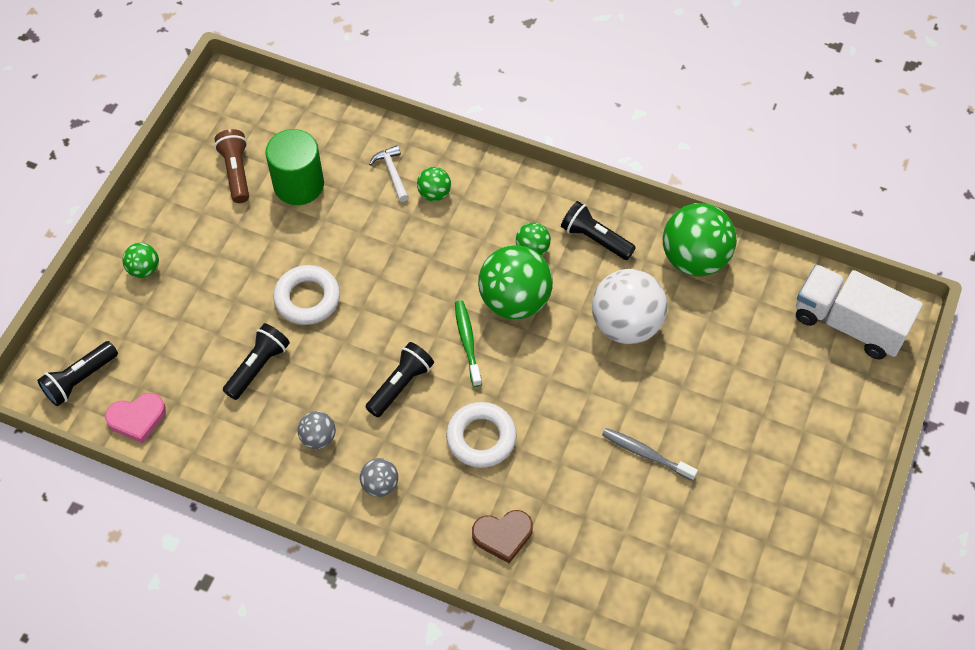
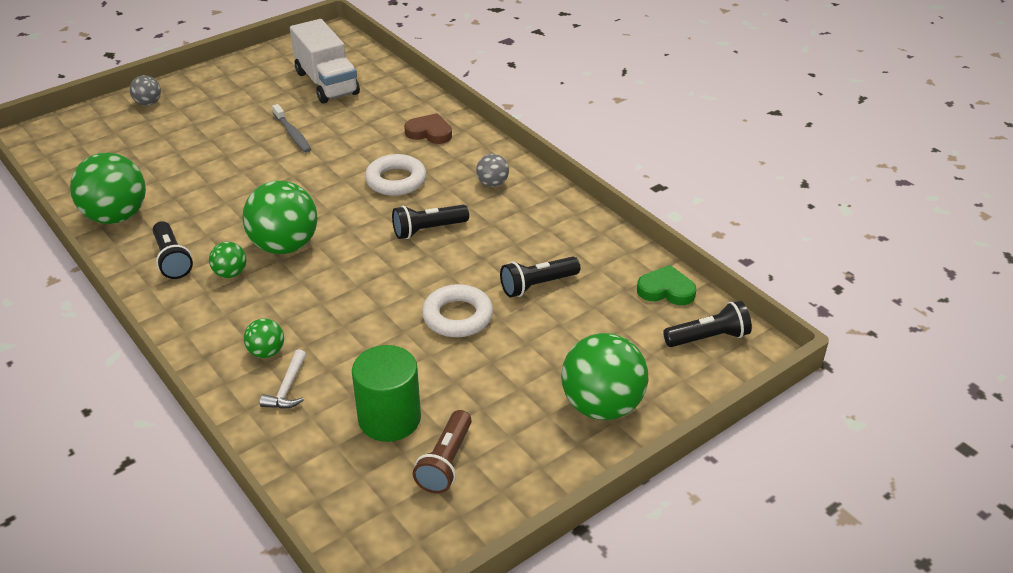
camera: 150 degrees left, 20 degrees down
(137, 418) = (666, 290): pink heart -> green heart
(144, 269) = (602, 406): green ball -> green ball, size x2.05
(318, 437) = (519, 224): grey ball -> grey ball (148, 103)
(467, 342) = (350, 235): green toothbrush -> none
(626, 324) = (219, 199): white ball -> none
(848, 324) = (70, 142): white truck -> white truck (326, 83)

